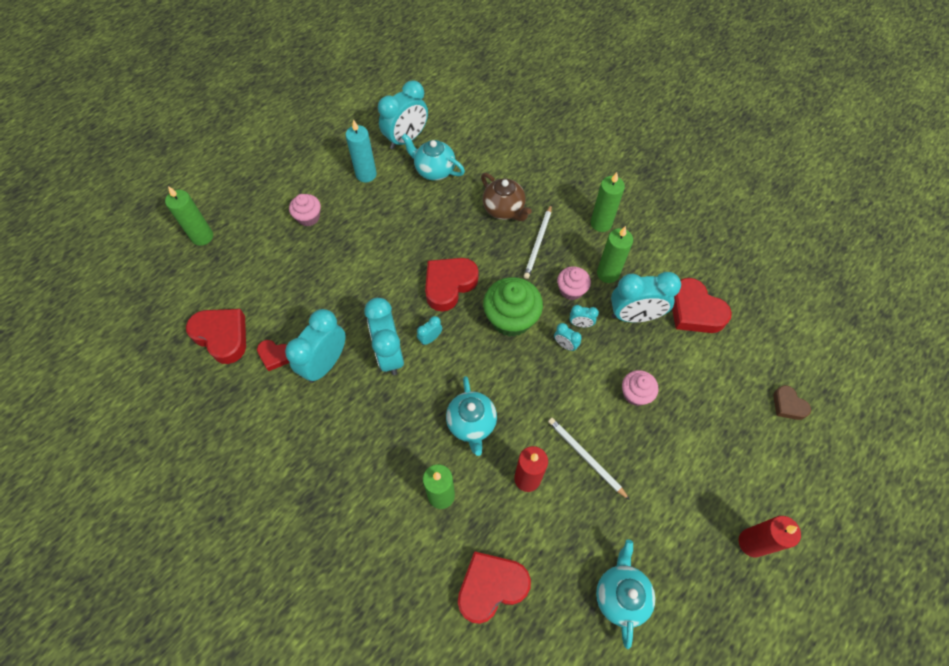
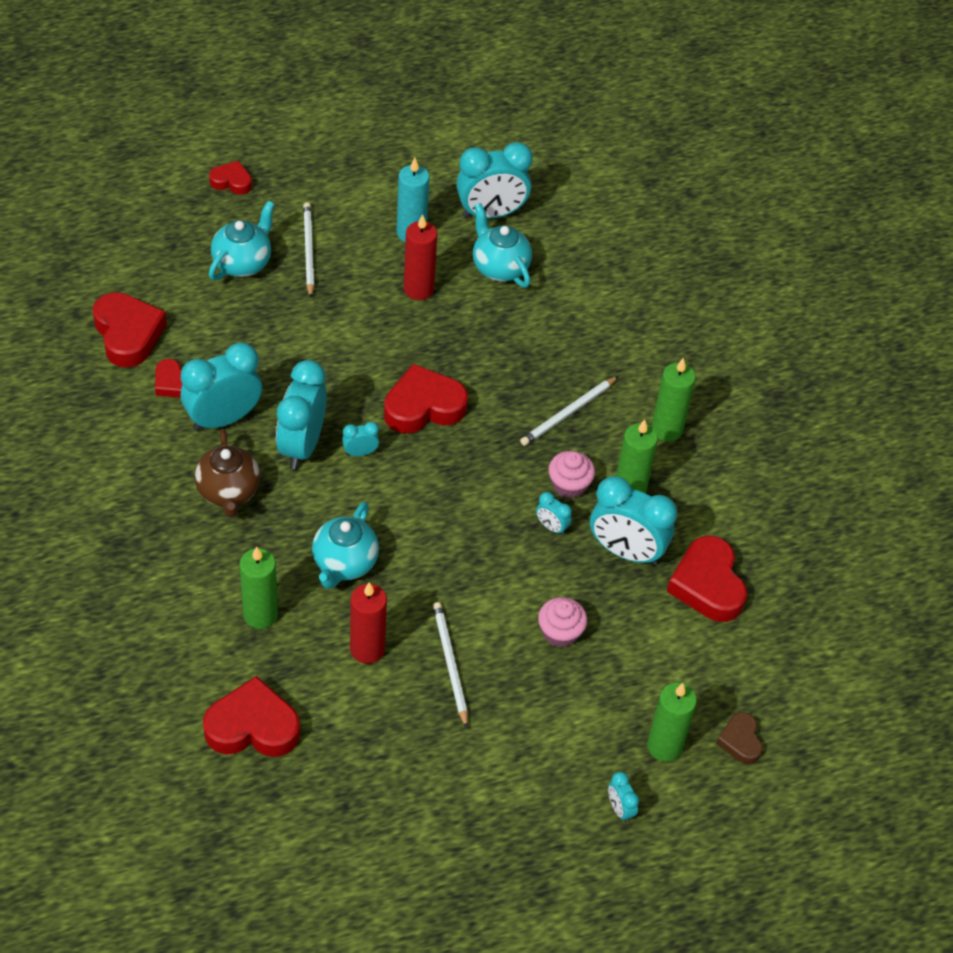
camera: 25 degrees right, 10 degrees down
(202, 237) = (172, 214): green candle -> green candle (664, 746)
(229, 195) = (231, 181): none -> red heart
(308, 217) = (308, 250): pink cupcake -> white pencil
(504, 209) = (554, 354): brown teapot -> brown teapot (228, 492)
(511, 318) = (471, 479): green cupcake -> none
(565, 345) = (515, 539): turquoise clock -> turquoise clock (620, 809)
(620, 595) = (387, 810): turquoise teapot -> turquoise teapot (243, 263)
(751, 543) = (576, 846): red candle -> red candle (418, 289)

